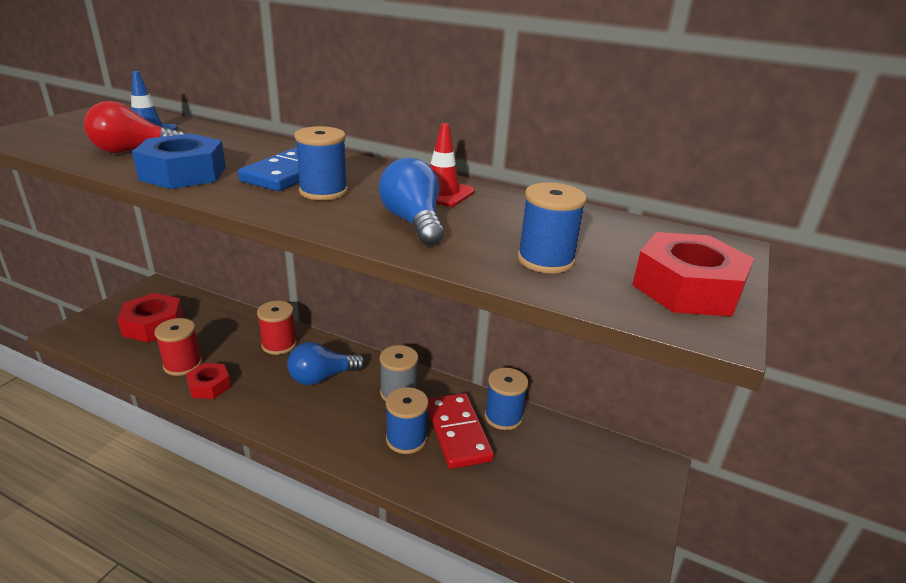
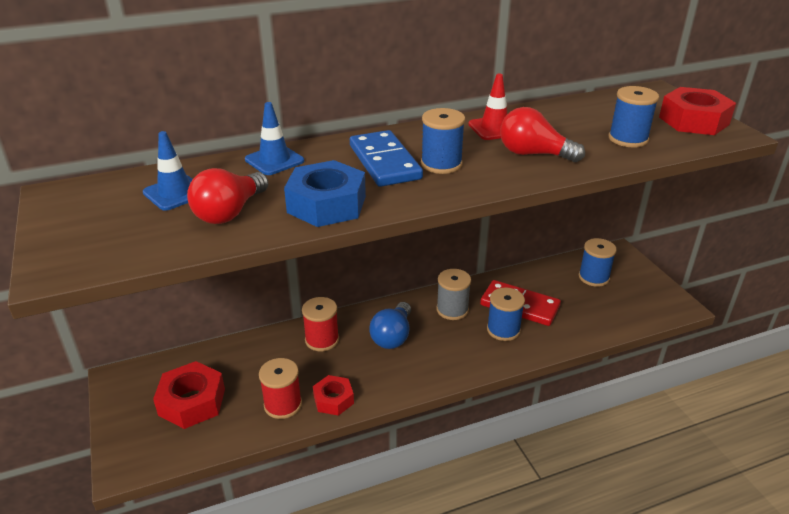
camera: 45 degrees left, 5 degrees up
(241, 141) = (274, 160): none -> blue traffic cone
(413, 222) = (533, 154): blue light bulb -> red light bulb
(503, 417) = (524, 280): blue spool -> blue spool (593, 277)

